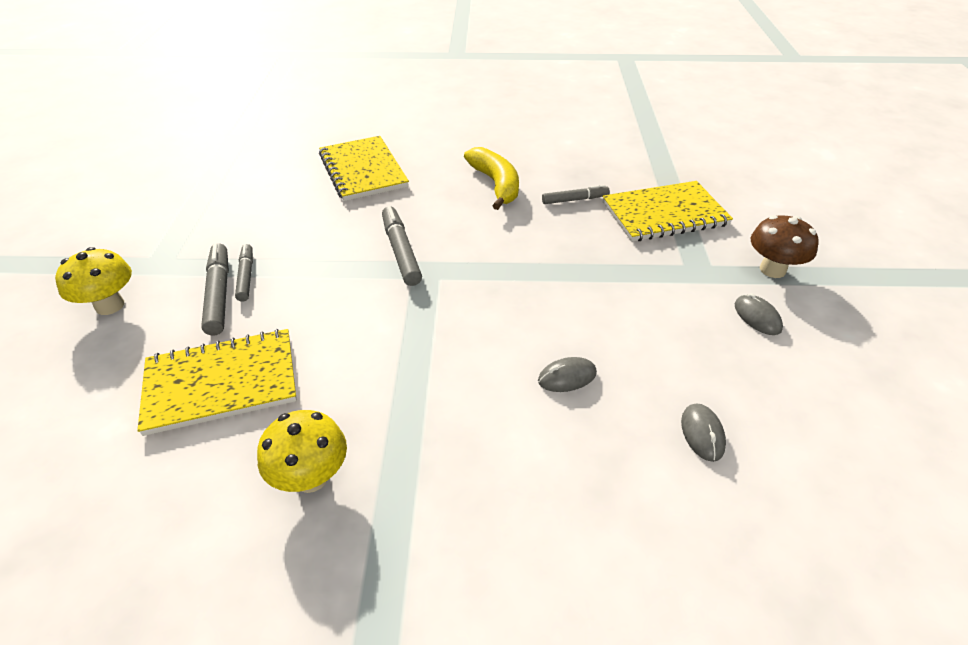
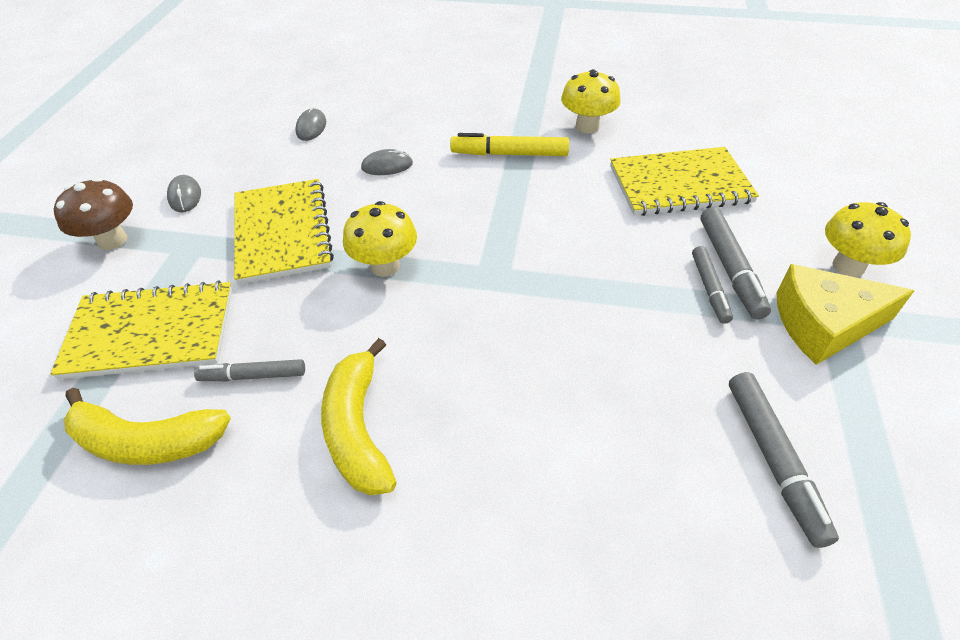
camera: 170 degrees left, 5 degrees up
(171, 259) = (824, 324): none -> yellow cheese
(363, 170) = (592, 503): yellow notebook -> yellow notebook (282, 233)
(401, 251) = (522, 306): grey marker -> grey marker (774, 460)
(421, 411) = (509, 154): none -> yellow marker
(520, 270) = (385, 266): none -> yellow mushroom
(612, 171) = (146, 441): none -> yellow banana

